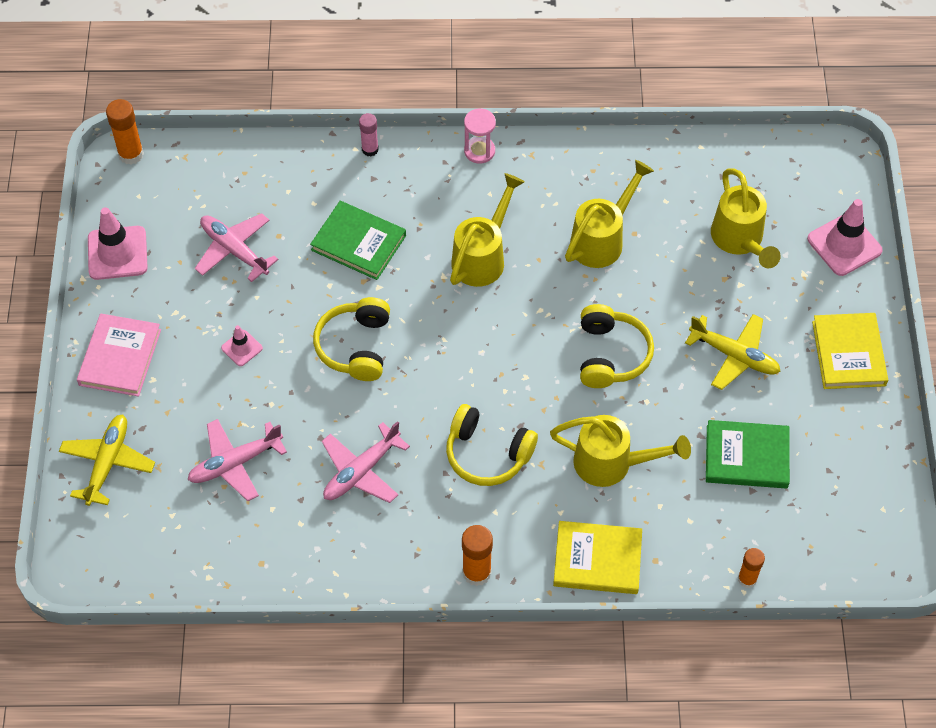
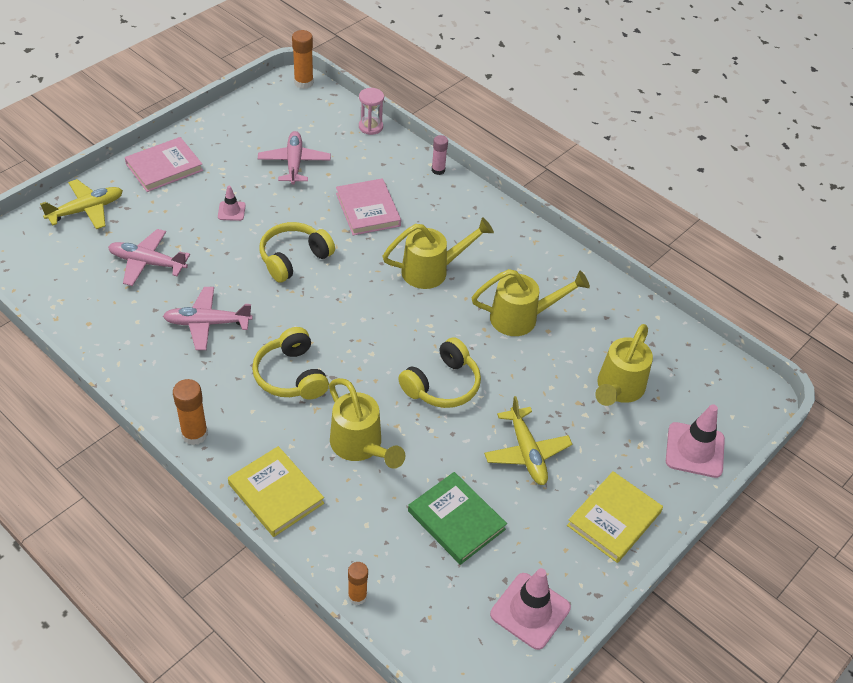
camera: 40 degrees right, 10 degrees down
(117, 253) = (232, 120): pink traffic cone -> pink traffic cone (530, 611)
(358, 243) = (368, 210): green book -> pink book
(479, 151) = (504, 216): pink hourglass -> pink hourglass (370, 127)

